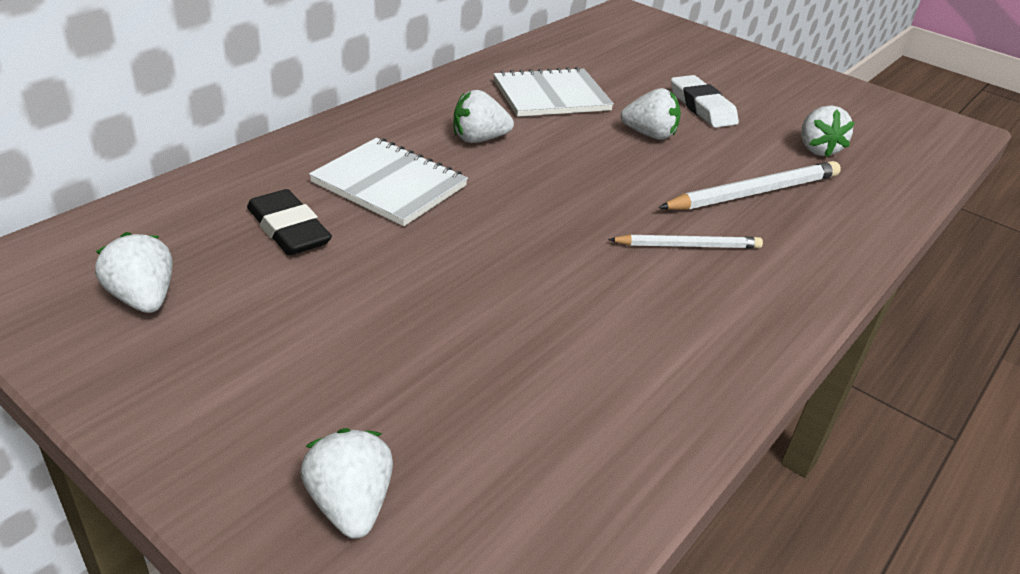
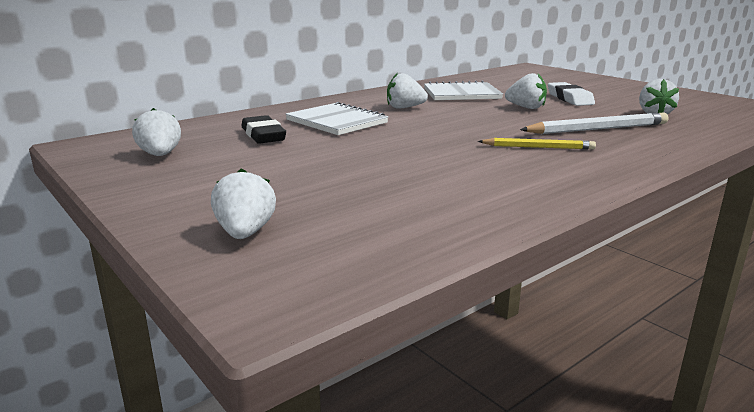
camera: 15 degrees right, 15 degrees down
(688, 246) = (538, 147): white pencil -> yellow pencil

